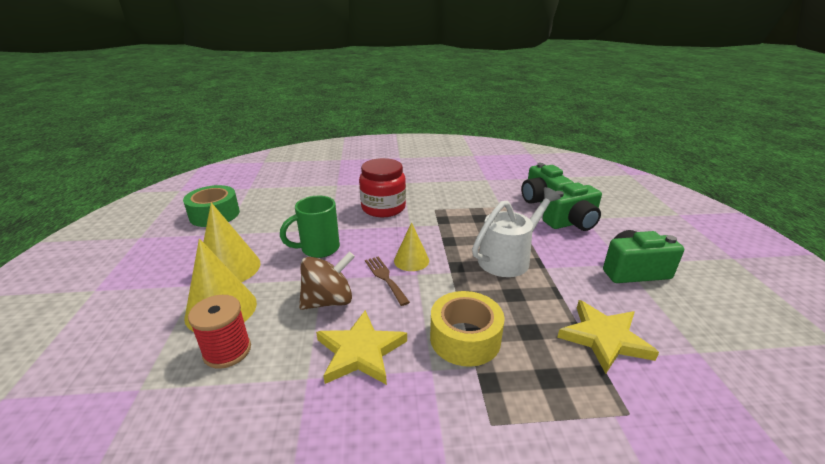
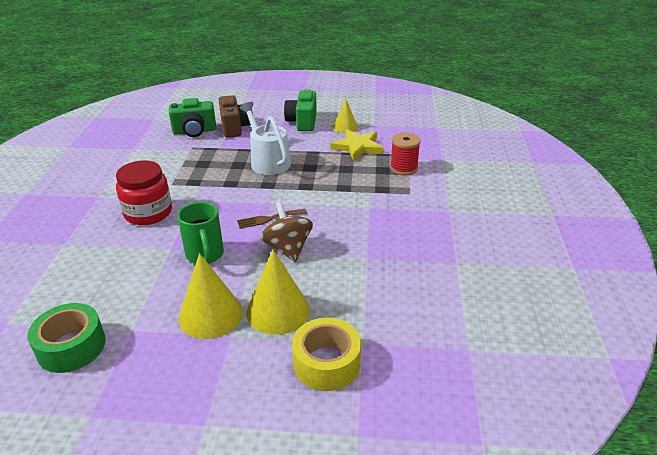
camera: 80 degrees left, 5 degrees up
(227, 351) = (332, 299): red spool -> red spool (403, 168)
(360, 351) = (348, 234): yellow star -> none
(411, 260) = (250, 204): yellow cone -> yellow cone (345, 127)
(465, 338) = (346, 192): yellow tape -> yellow tape (326, 363)
(572, 223) = (235, 127): green camera -> brown camera

